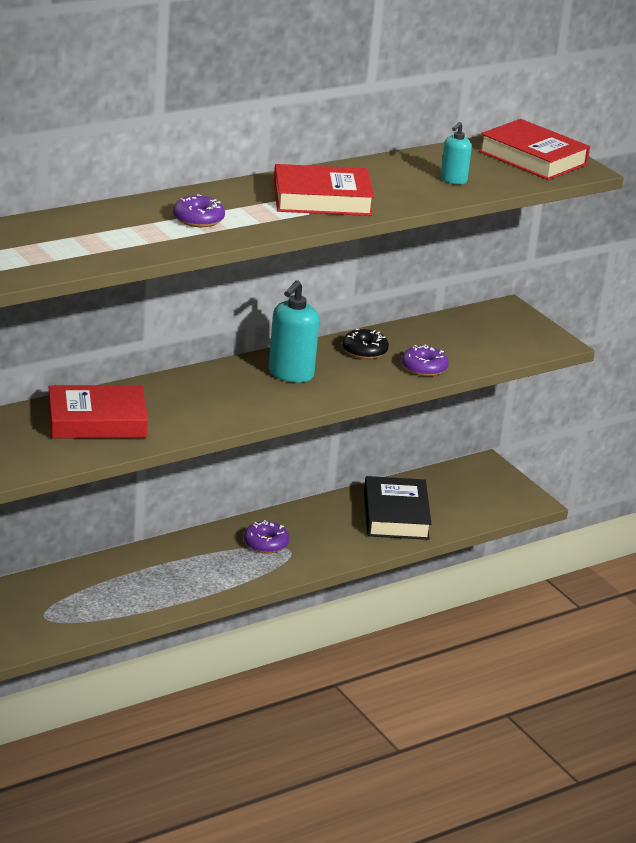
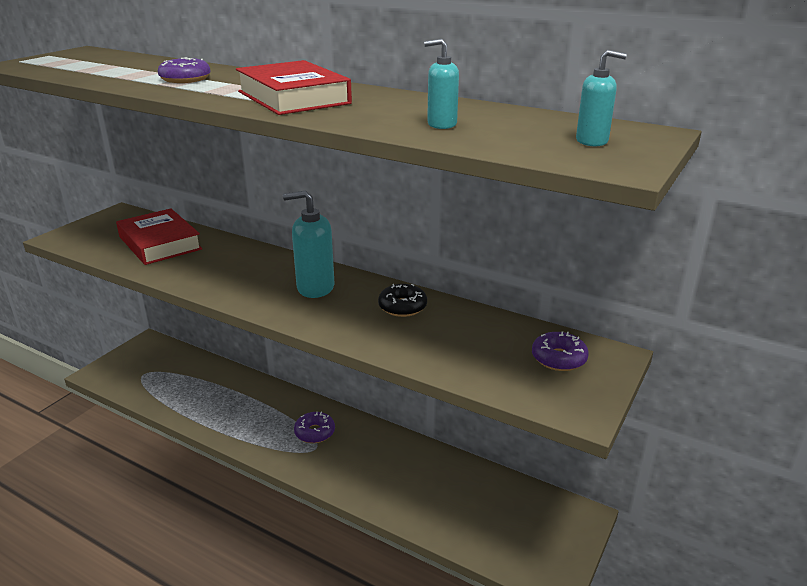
camera: 65 degrees right, 0 degrees up
(395, 515) = (427, 488): black book -> none
(424, 368) = (407, 345): purple donut -> purple donut (558, 358)
(533, 158) = (592, 141): red book -> turquoise soap dispenser

